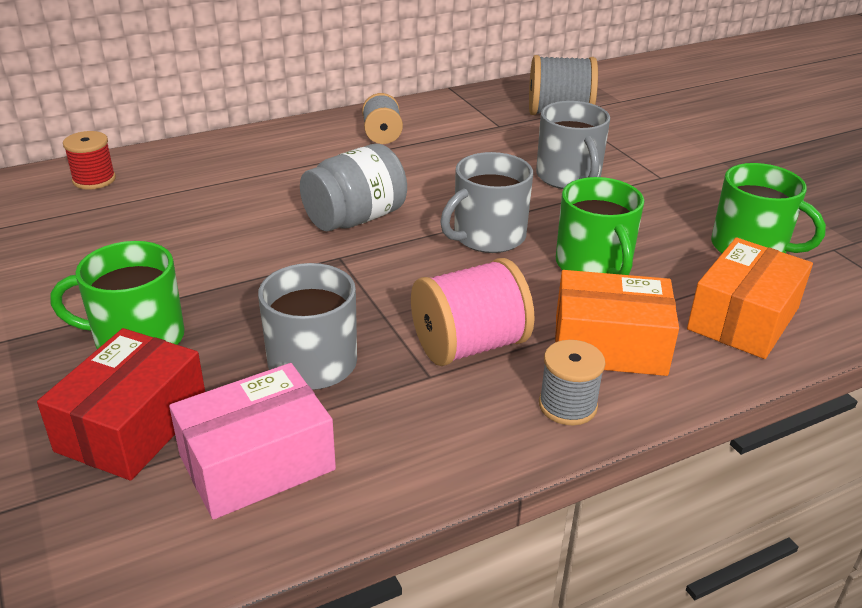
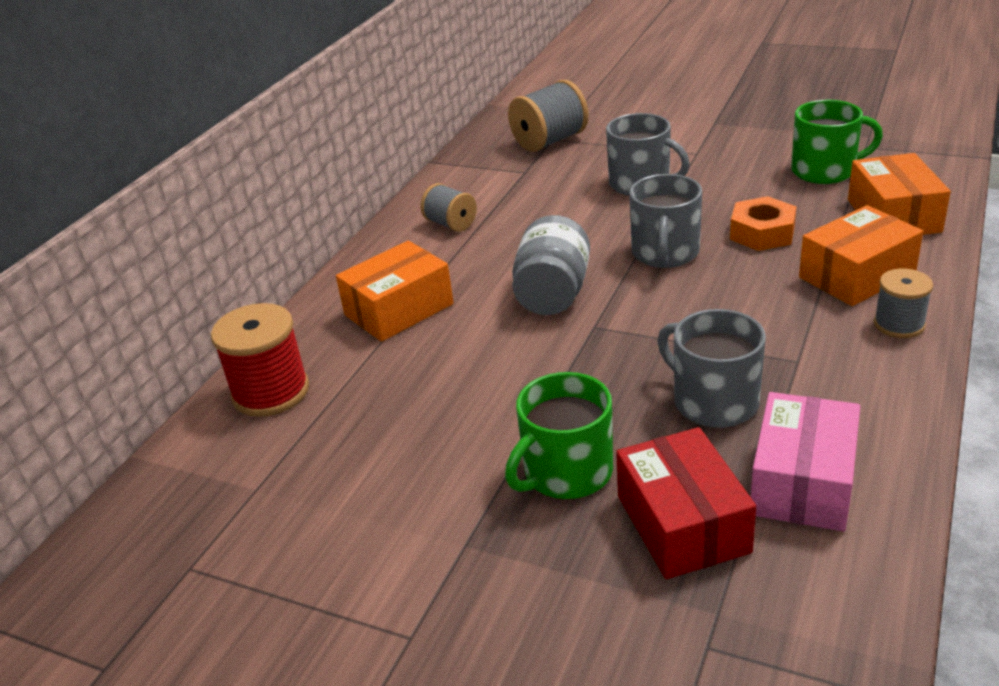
camera: 35 degrees left, 0 degrees up
(94, 180) = (271, 392): red spool -> red spool, size x1.61
(248, 172) = (399, 309): none -> orange box
(469, 346) = (785, 327): pink spool -> none
(594, 265) = (762, 233): green mug -> orange nut

